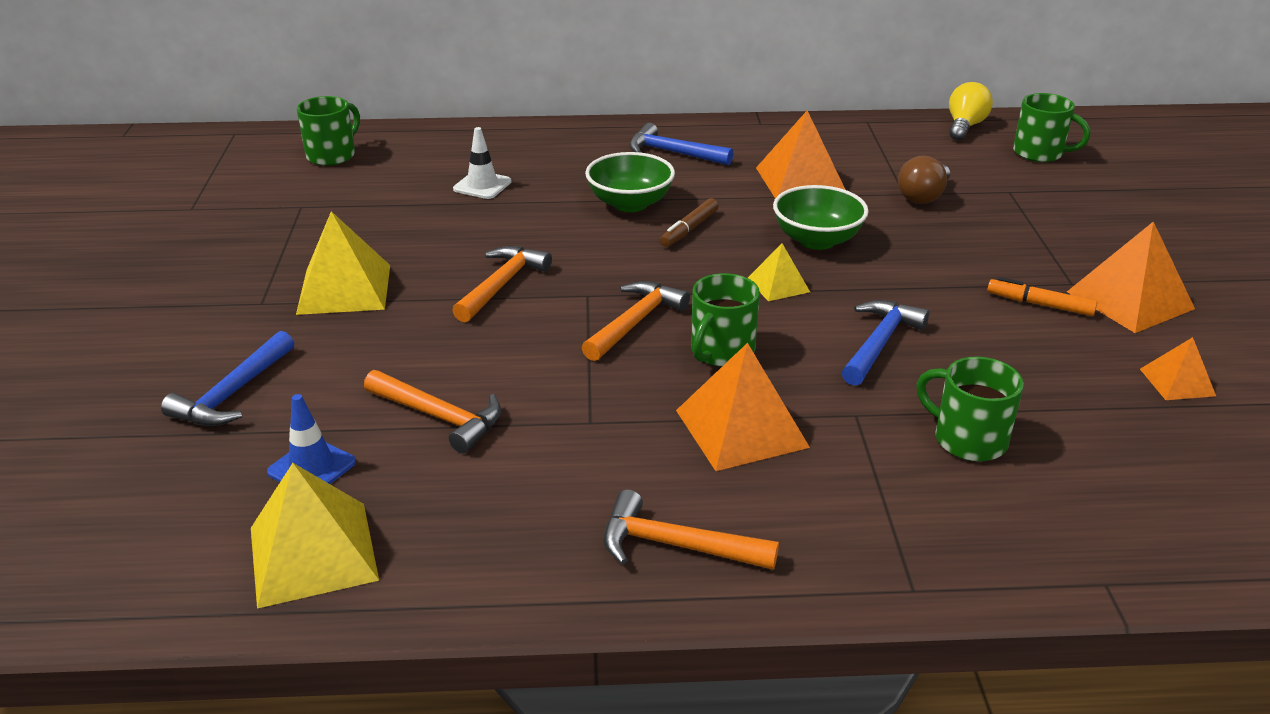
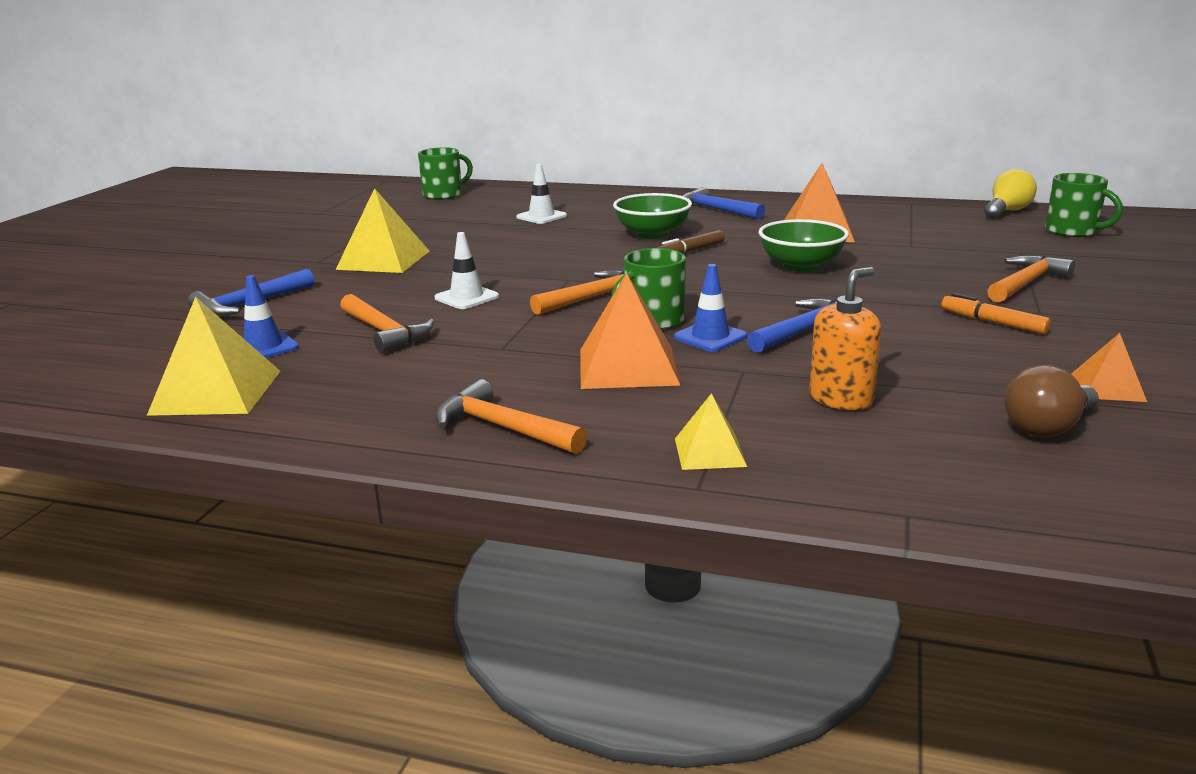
camera: 20 degrees right, 10 degrees down
(493, 343) = (466, 297): none -> white traffic cone
(502, 284) = (504, 268): orange hammer -> orange hammer (1026, 283)
(778, 285) = (740, 288): yellow pyramid -> yellow pyramid (709, 452)
(794, 368) = (710, 337): none -> blue traffic cone
(923, 197) = (928, 249): brown light bulb -> brown light bulb (1047, 428)
(967, 439) = (841, 399): green mug -> orange soap dispenser
(1130, 300) = (1096, 328): orange pyramid -> none

